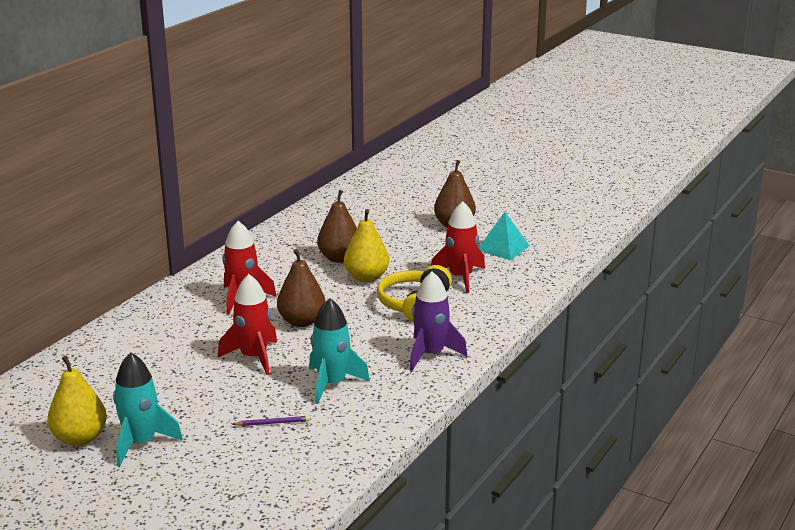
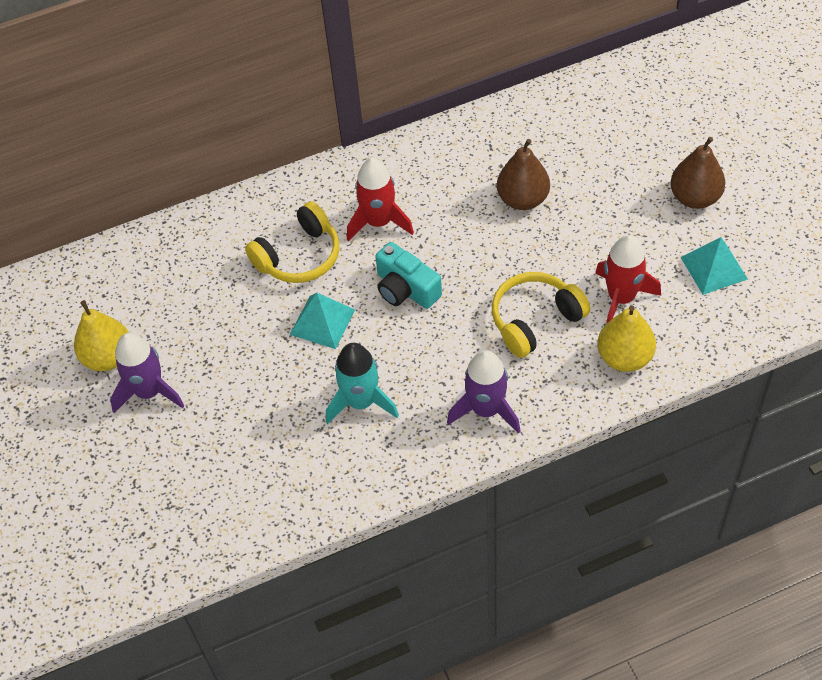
camera: 40 degrees right, 30 degrees up
(141, 443) = (149, 392): turquoise rocket -> purple rocket
(196, 333) = (299, 256): none -> yellow headphones
(254, 357) = (322, 322): red rocket -> turquoise pyramid
(272, 423) = (269, 428): purple pencil -> none
(301, 321) = (406, 289): brown pear -> turquoise camera
(366, 277) = (524, 247): yellow pear -> yellow pear (624, 357)

